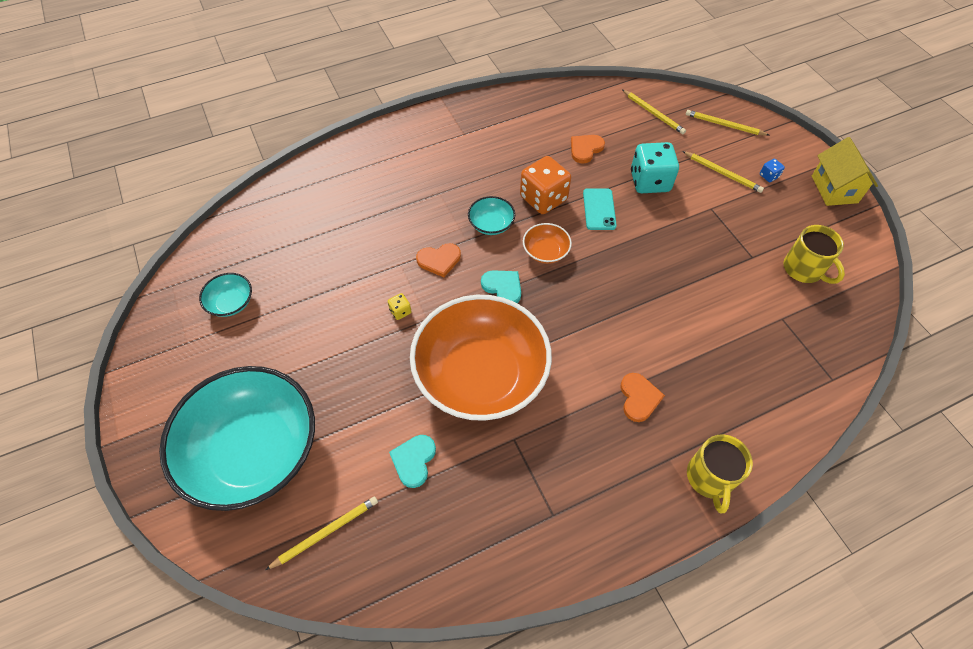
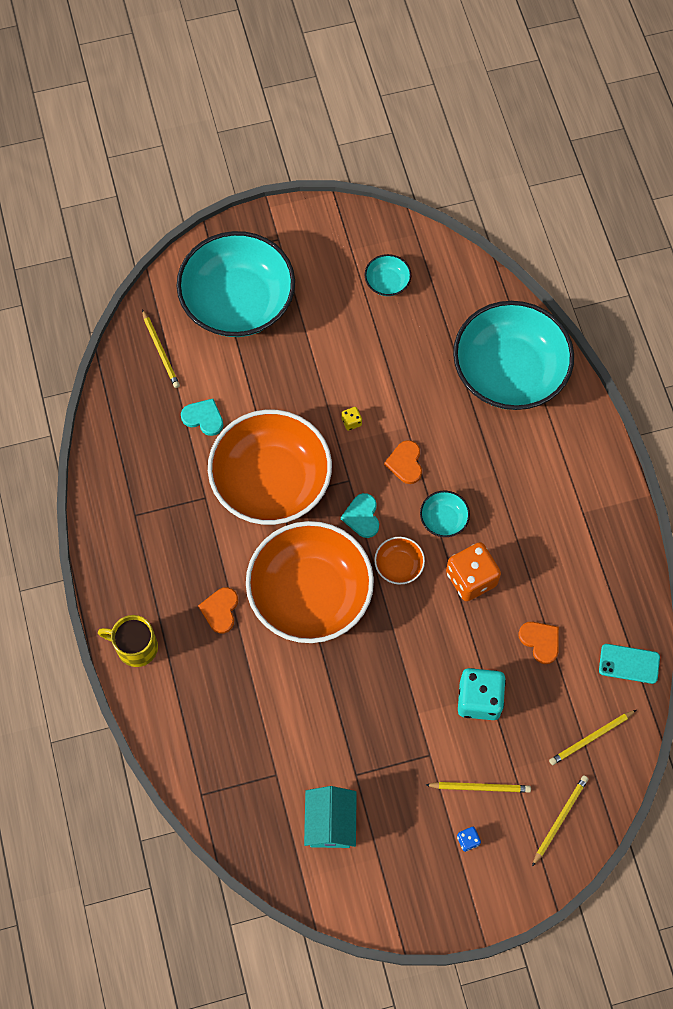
camera: 100 degrees right, 10 degrees up
(332, 194) = (509, 372): none -> turquoise bowl
(503, 287) = (362, 516): turquoise heart -> turquoise heart turned 120 degrees clockwise
(595, 319) = (310, 594): none -> orange bowl
(599, 209) = (447, 633): turquoise phone -> turquoise phone (629, 663)
(639, 398) = (220, 610): orange heart -> orange heart turned 90 degrees clockwise
(722, 173) = (480, 787): yellow pencil -> yellow pencil turned 135 degrees counterclockwise
(804, 269) = (330, 823): yellow mug -> turquoise house
(834, 189) = (436, 910): yellow house -> none

